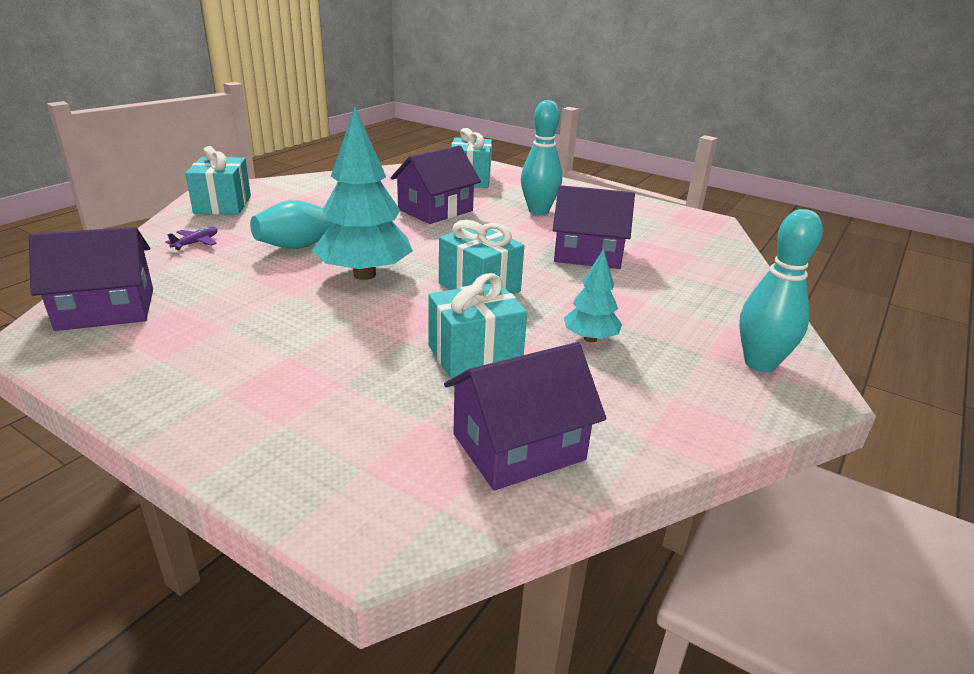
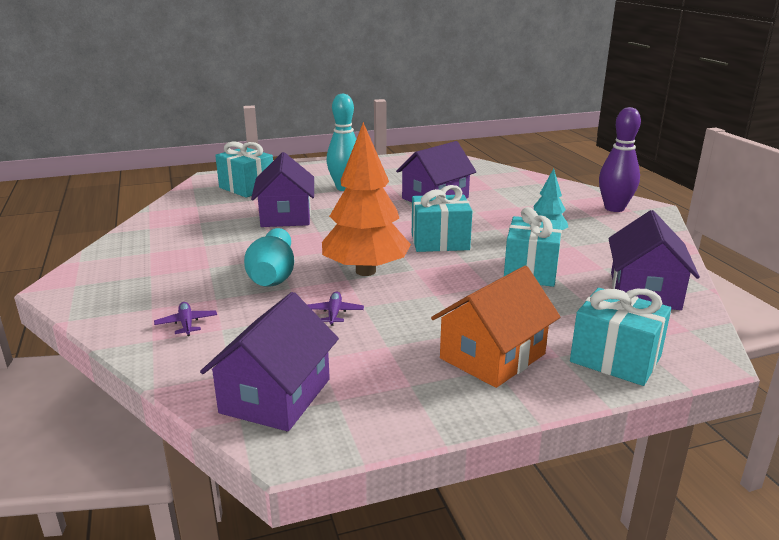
camera: 50 degrees left, 5 degrees down
(223, 205) = (109, 291): turquoise gift -> turquoise gift (615, 359)
(247, 385) = (492, 356): none -> orange house
(265, 287) = (334, 313): none -> purple plane
(365, 274) = (366, 271): turquoise tree -> orange tree
(760, 363) = (614, 208): turquoise bowling pin -> purple bowling pin

